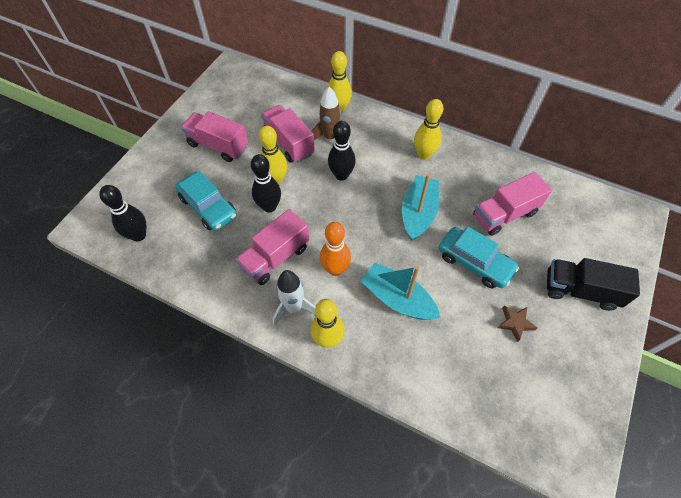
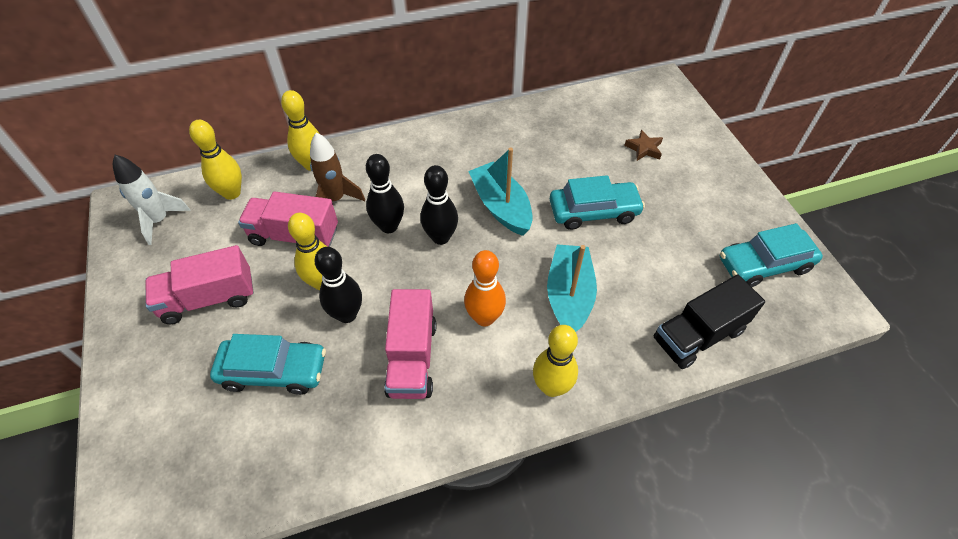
camera: 45 degrees left, 5 degrees down
(138, 235) = (216, 475): black bowling pin -> black bowling pin (440, 237)
(294, 308) = (487, 389): white rocket -> white rocket (159, 220)
(397, 299) = (569, 296): turquoise boat -> turquoise boat turned 105 degrees clockwise
(424, 154) = (447, 151): yellow bowling pin -> yellow bowling pin (232, 193)
(504, 214) = (572, 154): pink truck -> none
(515, 323) = (677, 235): brown star -> brown star (644, 148)
(557, 396) = (764, 264): none -> turquoise car
(580, 290) = (690, 171): black truck -> black truck (698, 335)

